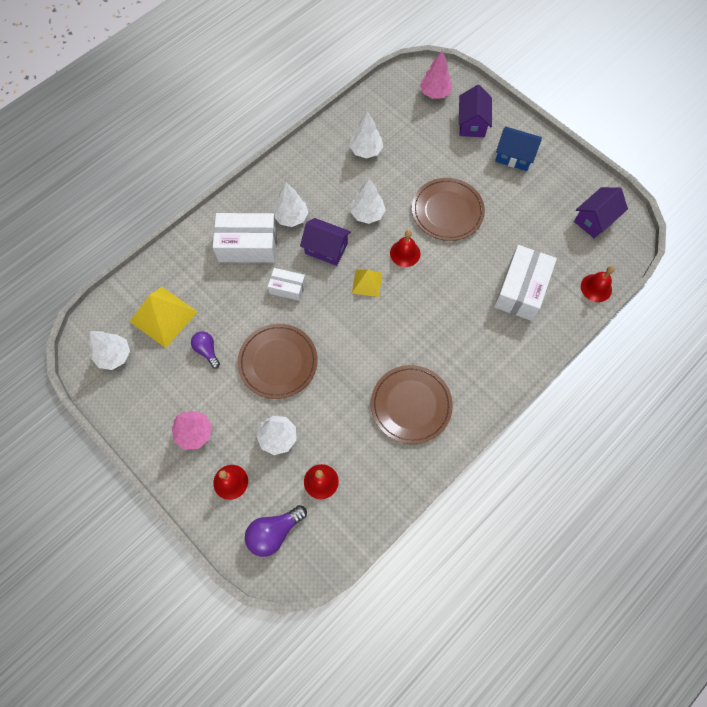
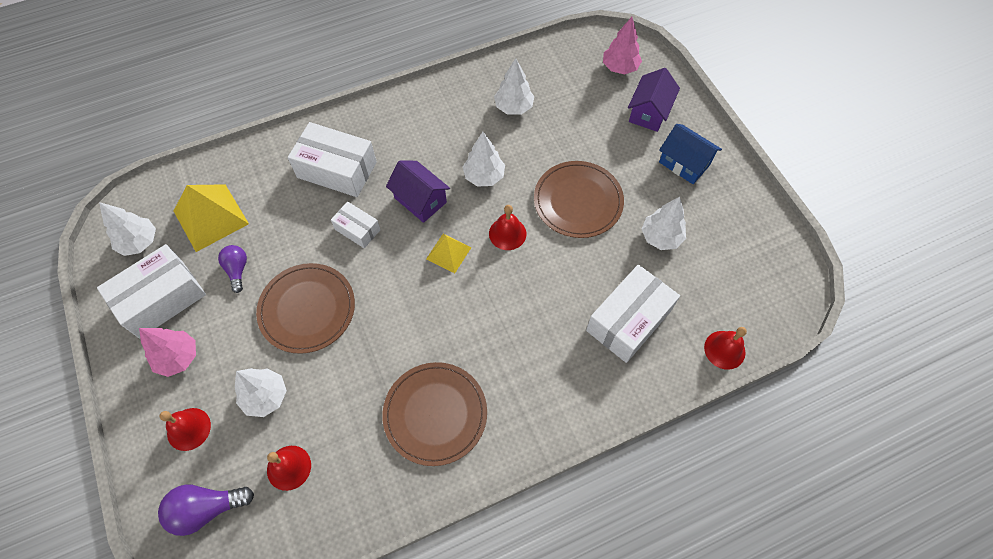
camera: 20 degrees right, 5 degrees down
(157, 393) = (161, 299): none -> white box
(291, 217) = (398, 154): white tree -> white tree (661, 237)
(594, 220) = (755, 267): purple house -> none

